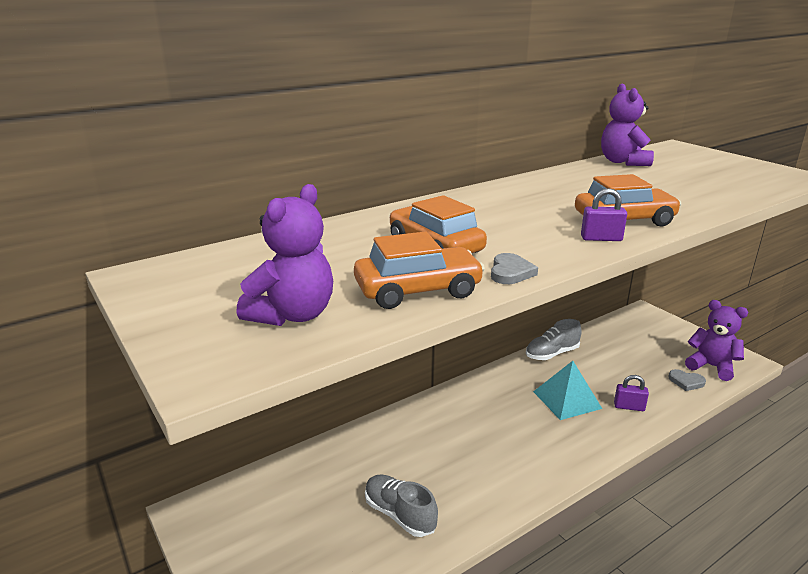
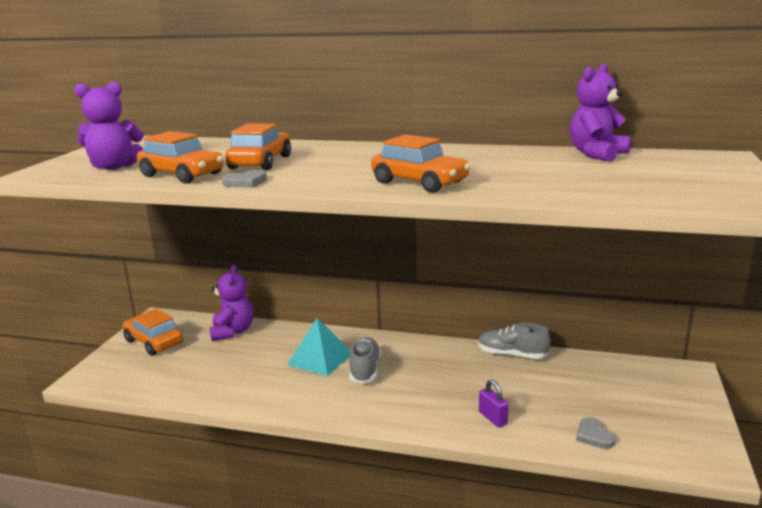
camera: 50 degrees right, 5 degrees down
(247, 539) = (154, 342): none -> orange car
(399, 514) = (226, 375): grey shoe -> grey shoe (365, 370)
(567, 400) = (453, 386): turquoise pyramid -> turquoise pyramid (320, 359)
(601, 238) = (360, 185): purple padlock -> none
(711, 366) = (655, 442): purple teddy bear -> purple teddy bear (232, 332)

